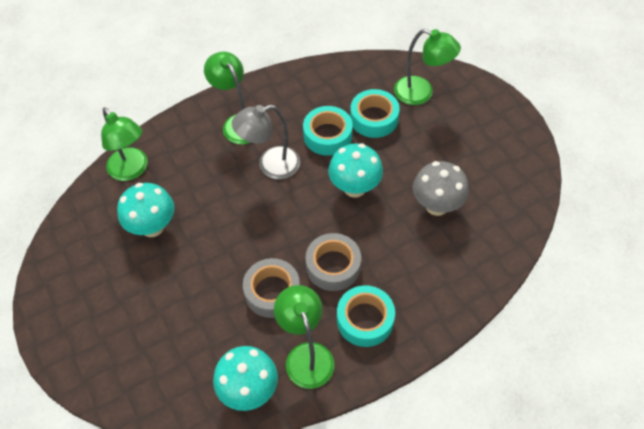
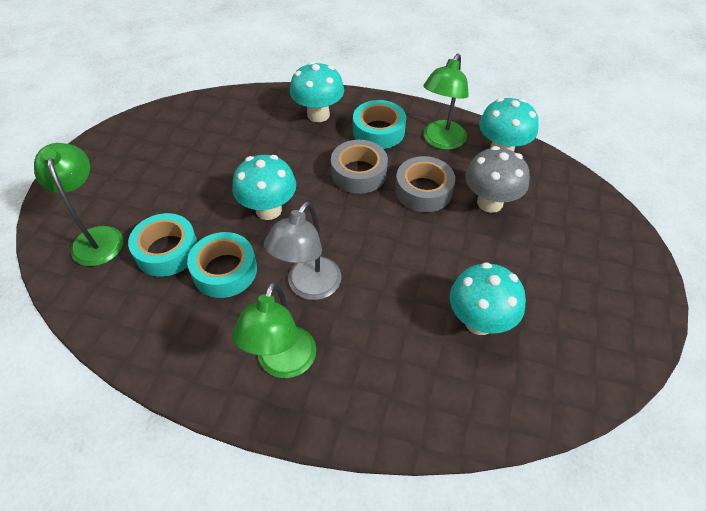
camera: 135 degrees left, 5 degrees down
(132, 170) = (451, 408): green lamp -> none
(270, 165) = (308, 287): grey lamp -> grey lamp turned 90 degrees clockwise
(429, 293) = (318, 114): none -> turquoise mushroom
(436, 205) = (234, 152): grey mushroom -> grey mushroom (490, 202)

